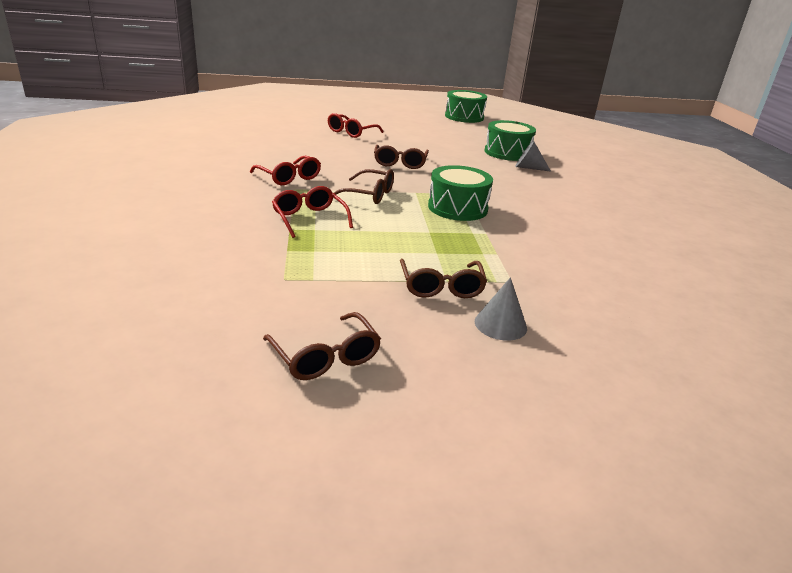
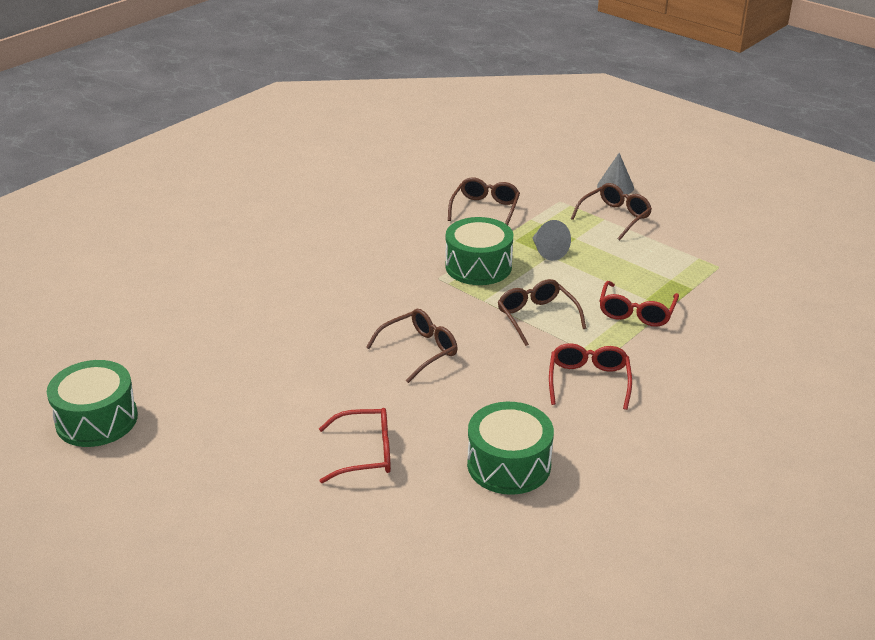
camera: 130 degrees left, 5 degrees up
(325, 357) = (741, 214): brown glasses -> brown glasses (485, 209)
(507, 153) = (248, 311): green drum -> green drum (509, 464)
(528, 168) = (288, 279): grey cone -> grey cone (547, 251)

